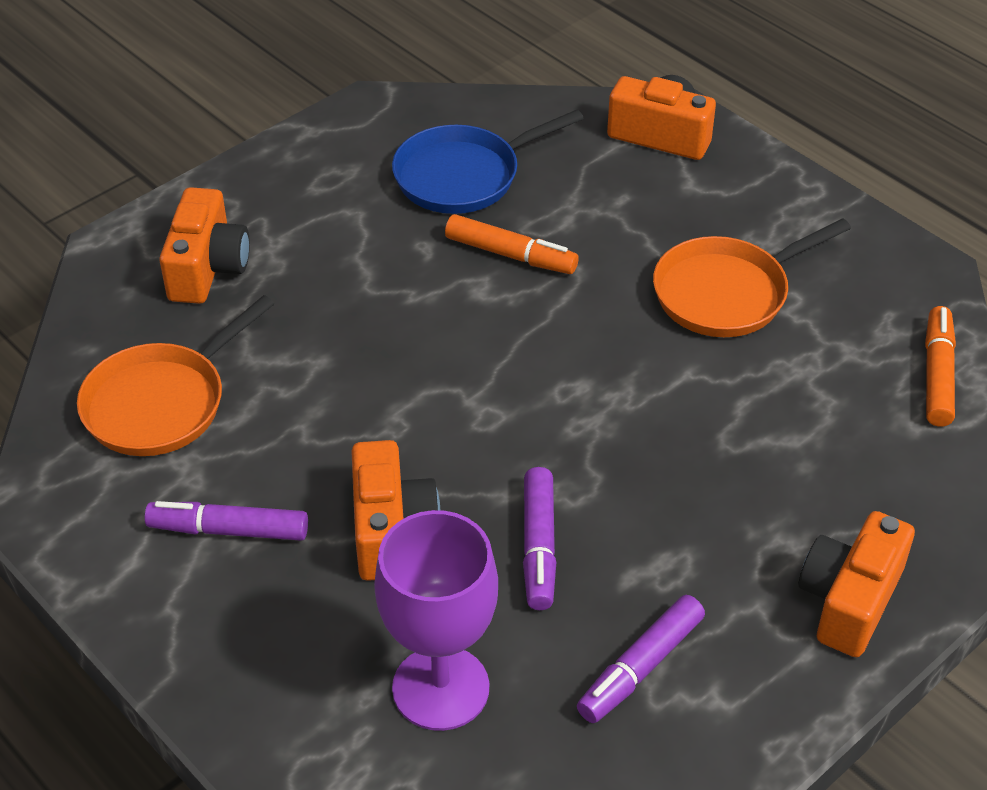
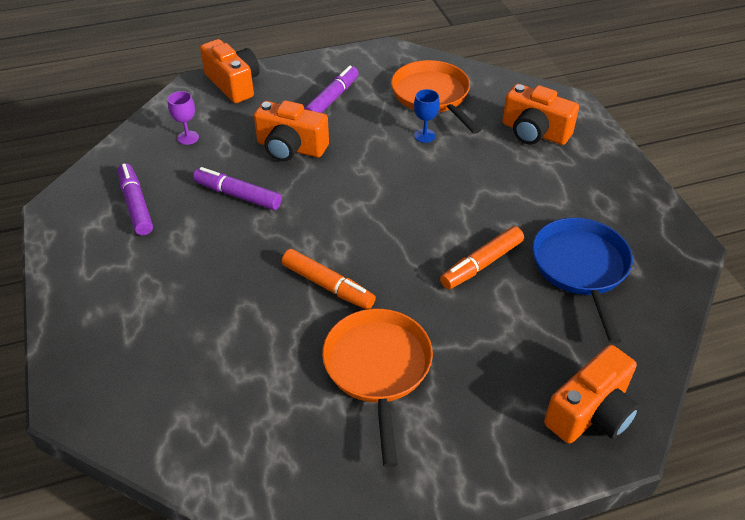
camera: 115 degrees right, 0 degrees up
(275, 381) = (424, 136): none -> blue goblet
(440, 688) = (188, 137): purple goblet -> purple goblet, size x0.43
(849, 600) = (94, 306): orange camera -> orange camera (234, 84)
(937, 375) = (214, 461): orange marker -> orange marker (327, 285)

